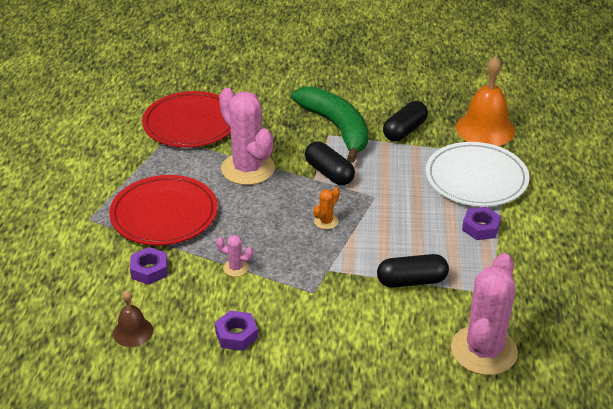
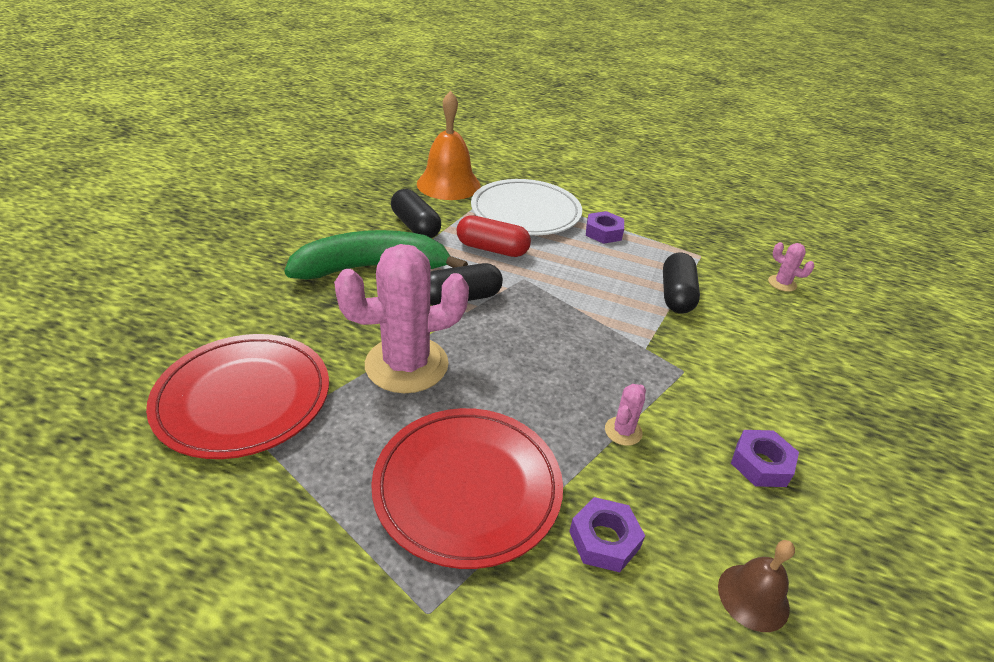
camera: 75 degrees left, 0 degrees up
(326, 221) = (554, 326): orange cactus -> none
(403, 173) = (492, 249): none -> red capsule
(483, 350) = (782, 283): pink cactus -> pink cactus, size x0.42

